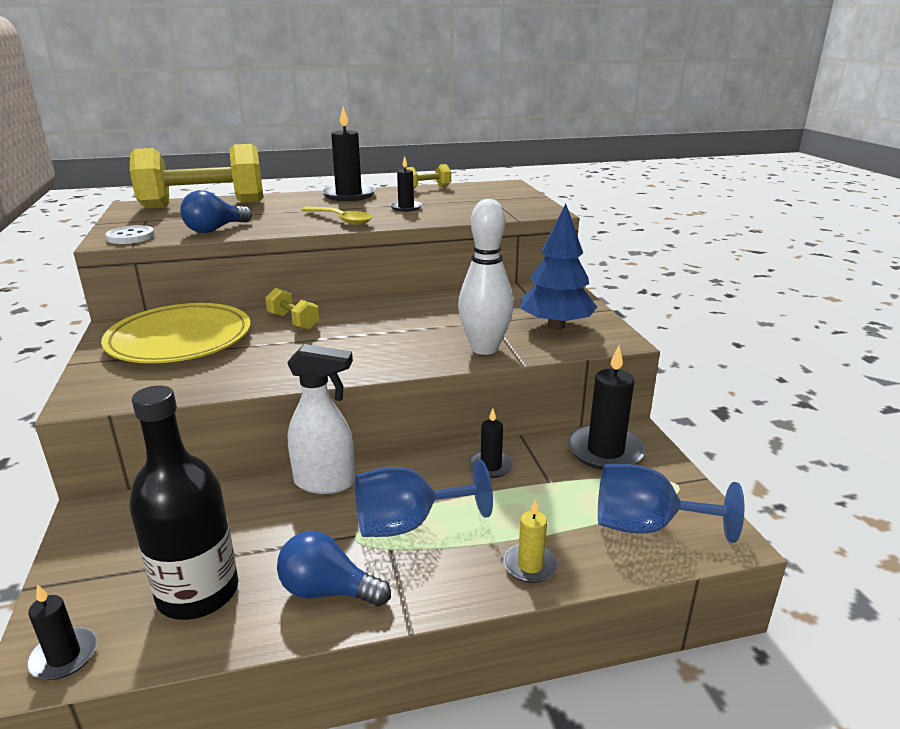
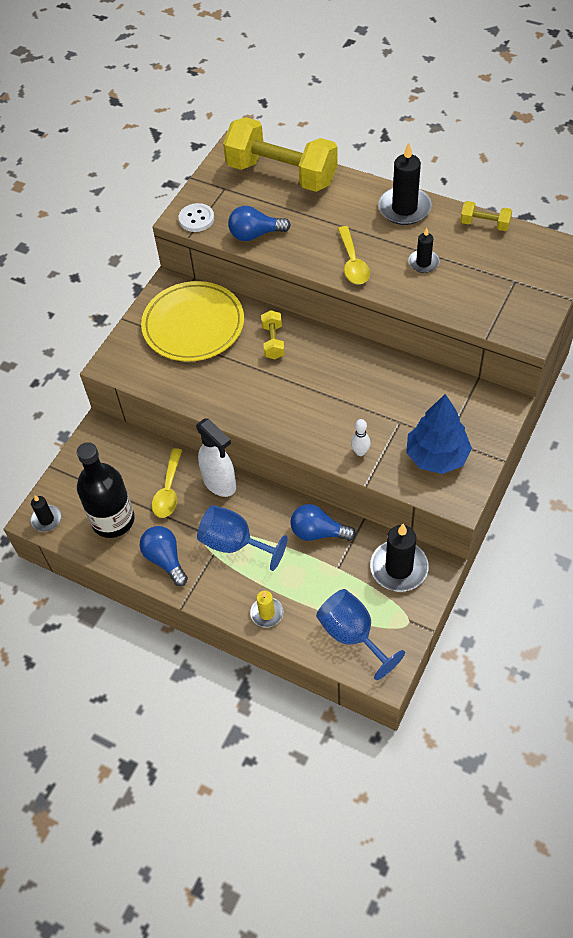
camera: 45 degrees right, 30 degrees up
(260, 521) = (168, 490): none -> yellow spoon
(484, 348) = (360, 452): white bowling pin -> white bowling pin, size x0.46
(490, 466) = (318, 532): black candle -> blue light bulb

